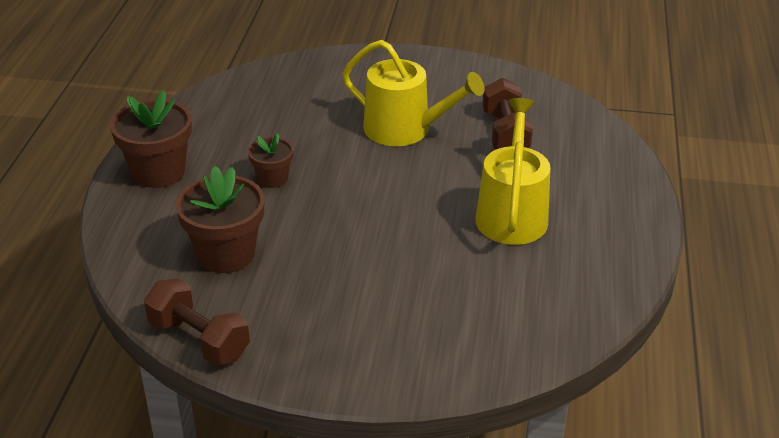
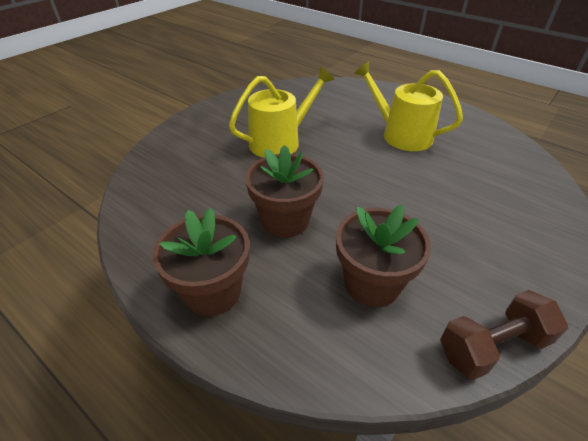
camera: 60 degrees left, 5 degrees up
(272, 179) = (285, 220): brown flower pot -> brown flower pot, size x1.76
(505, 133) = (318, 110): brown dumbbell -> none

